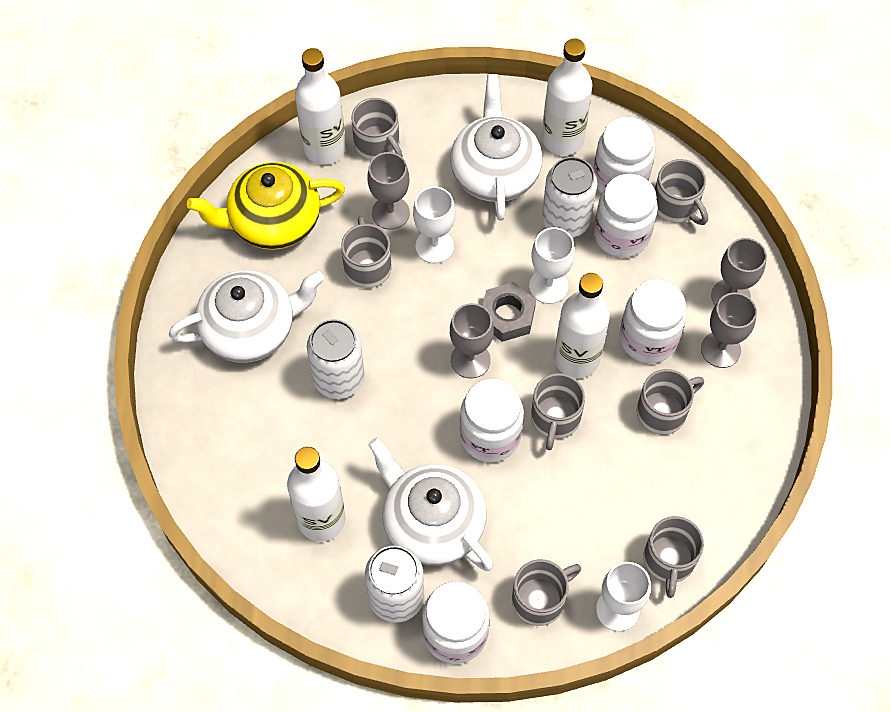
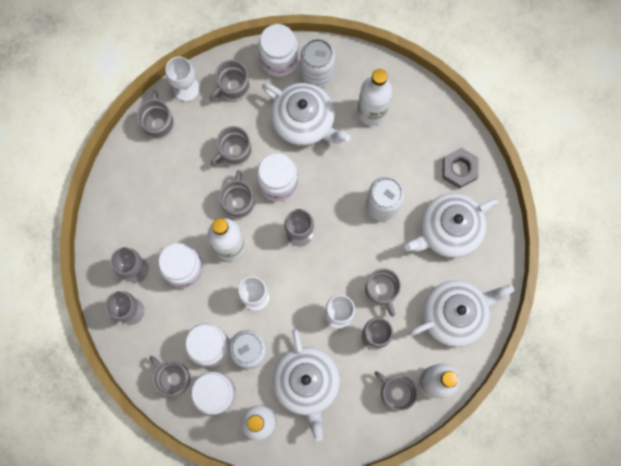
camera: 170 degrees right, 15 degrees up
(273, 222) = (454, 314): yellow teapot -> white teapot
(507, 316) = (280, 269): grey nut -> grey nut (459, 169)
(663, 411) = (170, 218): grey mug -> grey mug (234, 151)

